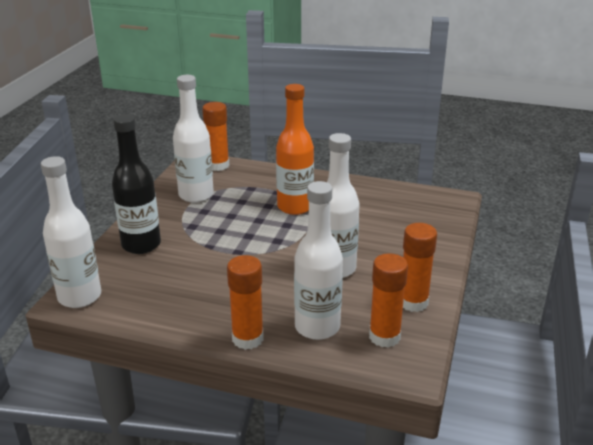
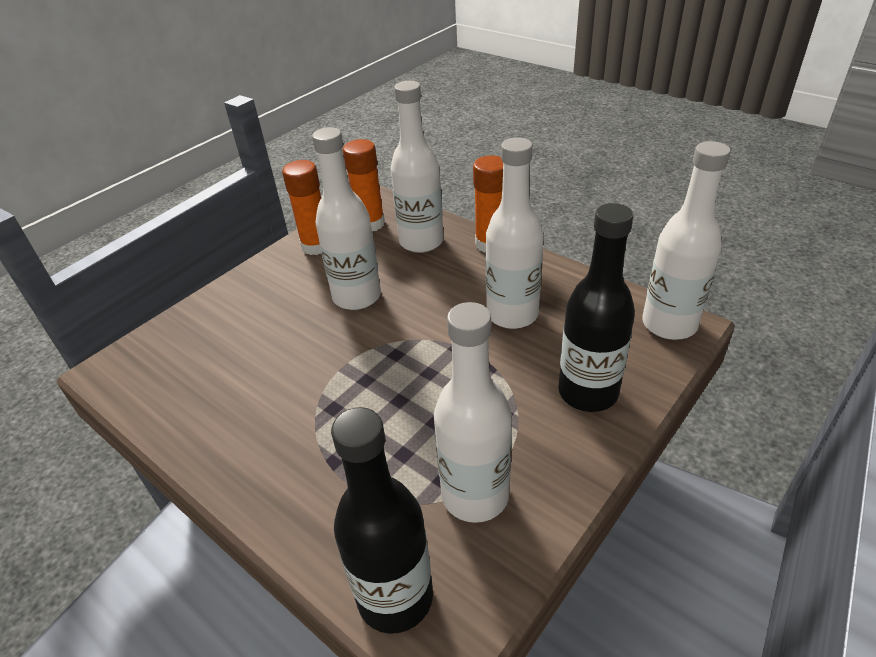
camera: 155 degrees left, 10 degrees up
(205, 280) = (512, 314): none -> white bottle
(218, 165) = (395, 597): orange glue stick -> black bottle
(295, 207) = (330, 414): orange bottle -> none

